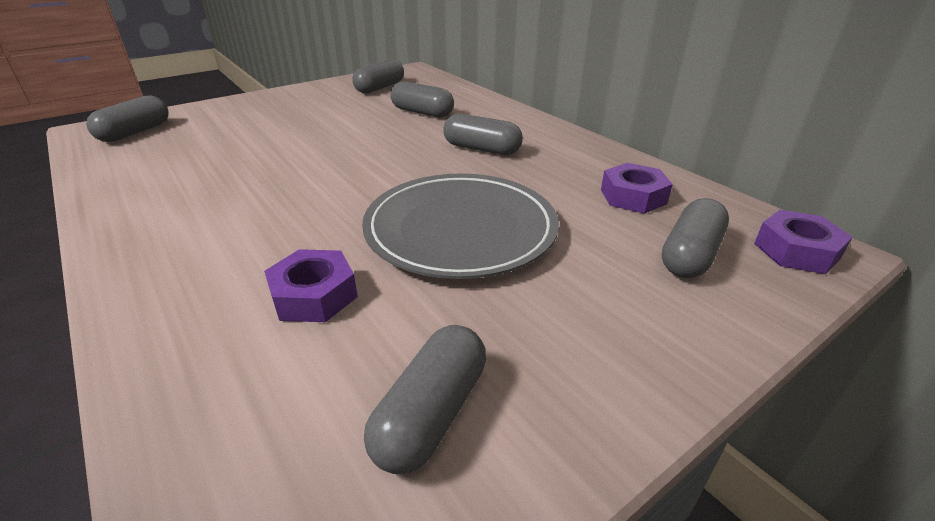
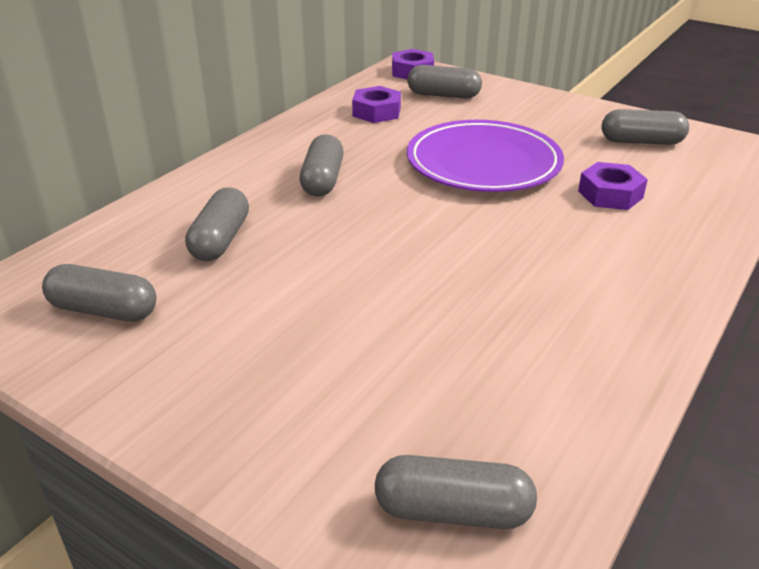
camera: 110 degrees left, 0 degrees up
(460, 230) = (483, 163): grey plate -> purple plate

